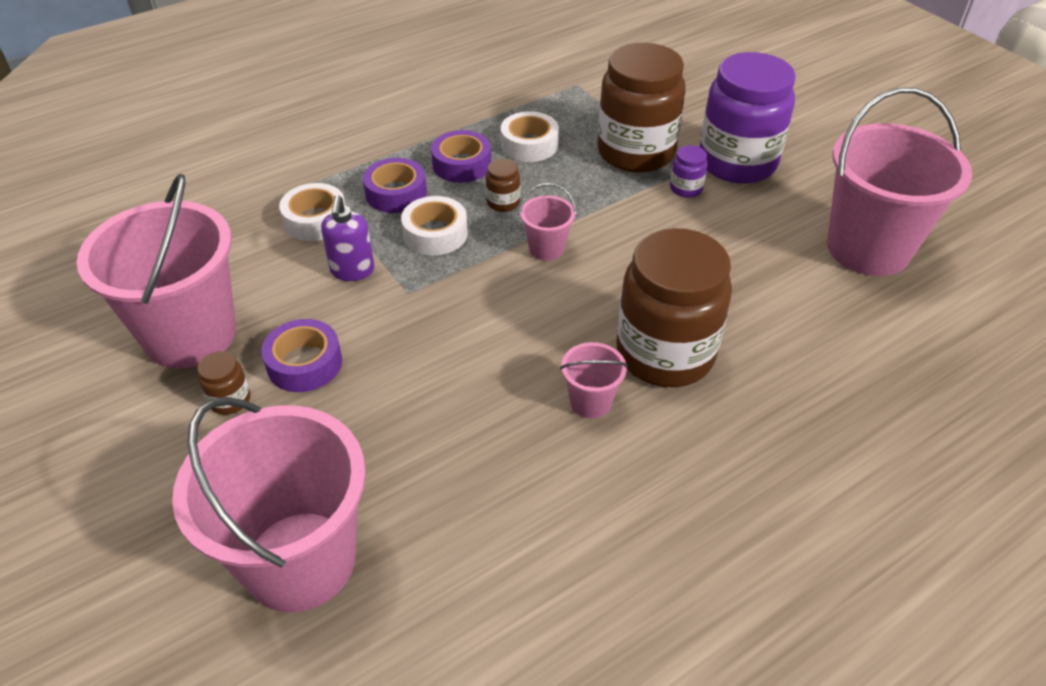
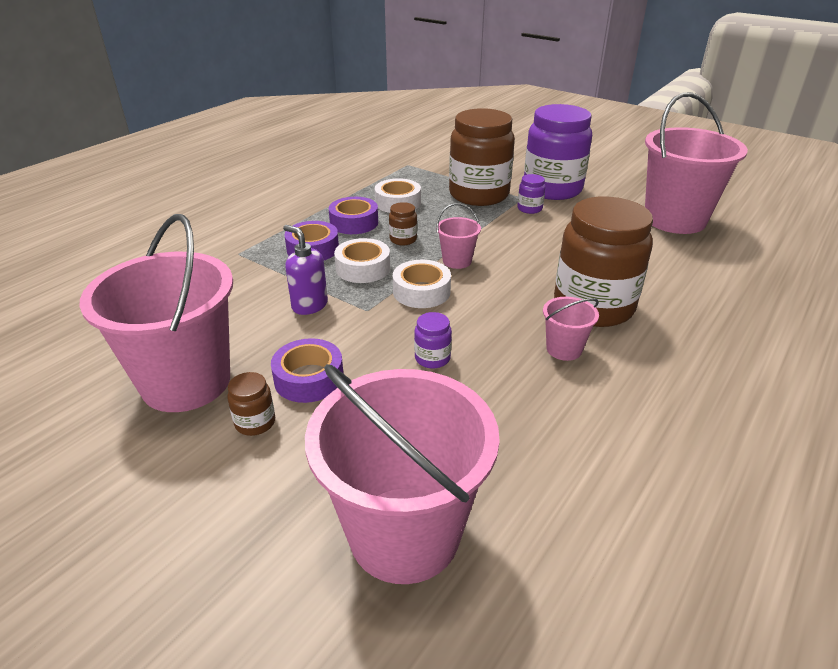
camera: 20 degrees left, 10 degrees down
(315, 220) = (255, 278): white tape -> white tape (421, 291)
(352, 271) = (309, 305): purple soap dispenser -> purple soap dispenser turned 150 degrees clockwise
(440, 373) = (432, 358): none -> purple jar

